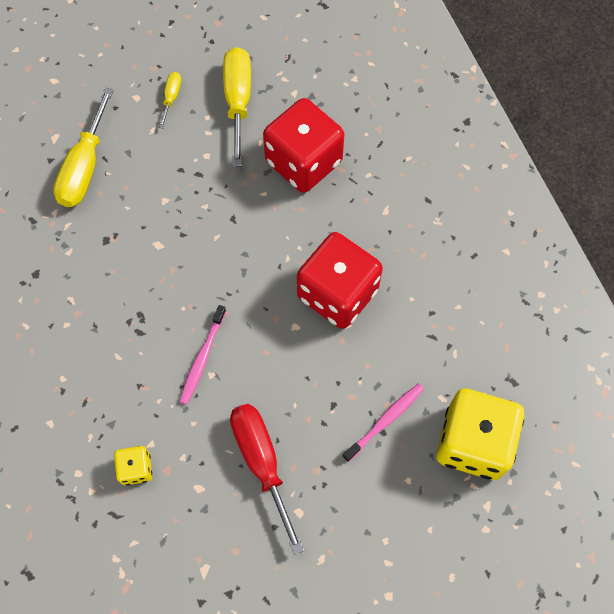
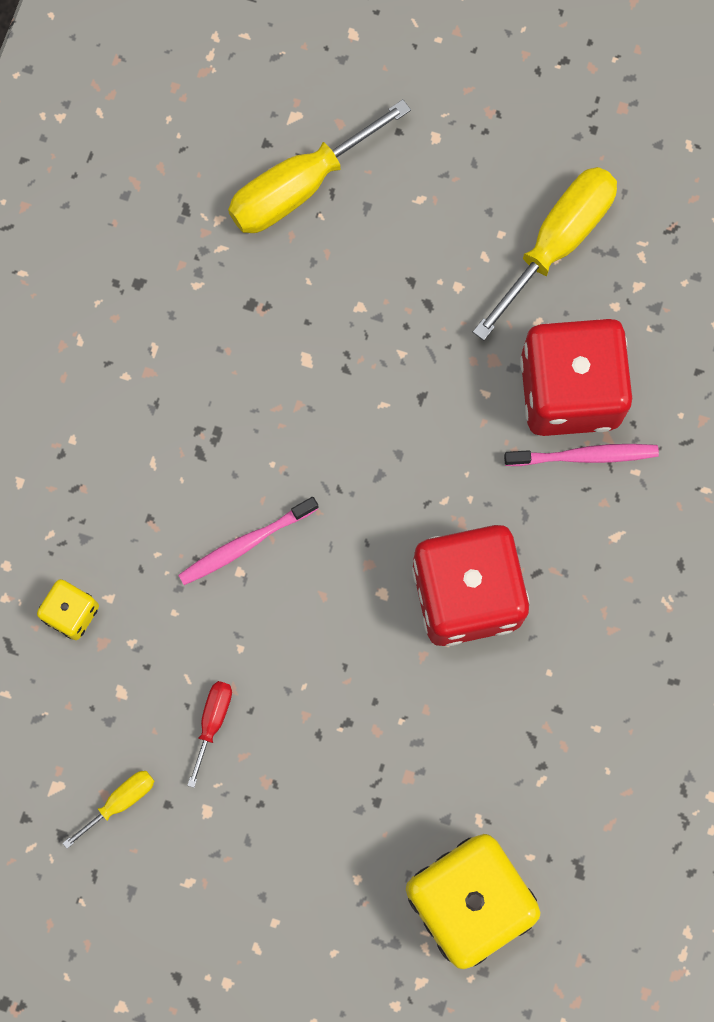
camera: 40 degrees right, 10 degrees up
(171, 97) = (478, 172): yellow screwdriver -> yellow screwdriver (120, 801)
(262, 462) = (213, 721): red screwdriver -> red screwdriver, size x0.49
(385, 421) = (390, 791): pink toothbrush -> pink toothbrush (585, 456)

